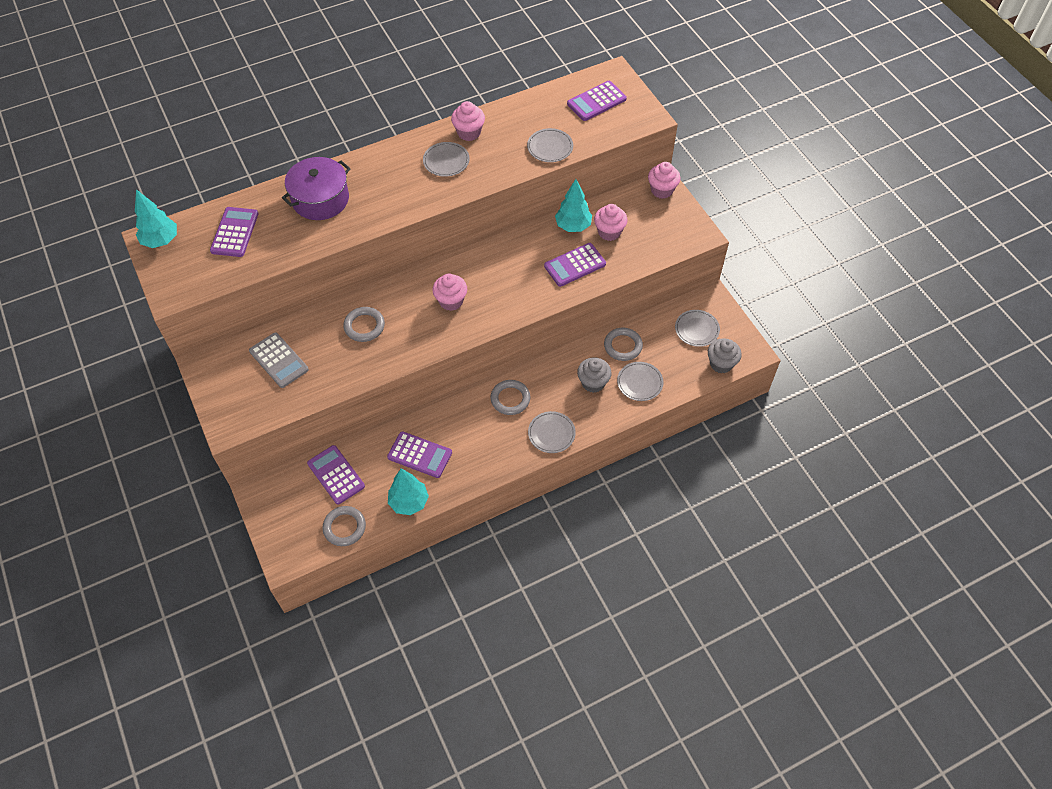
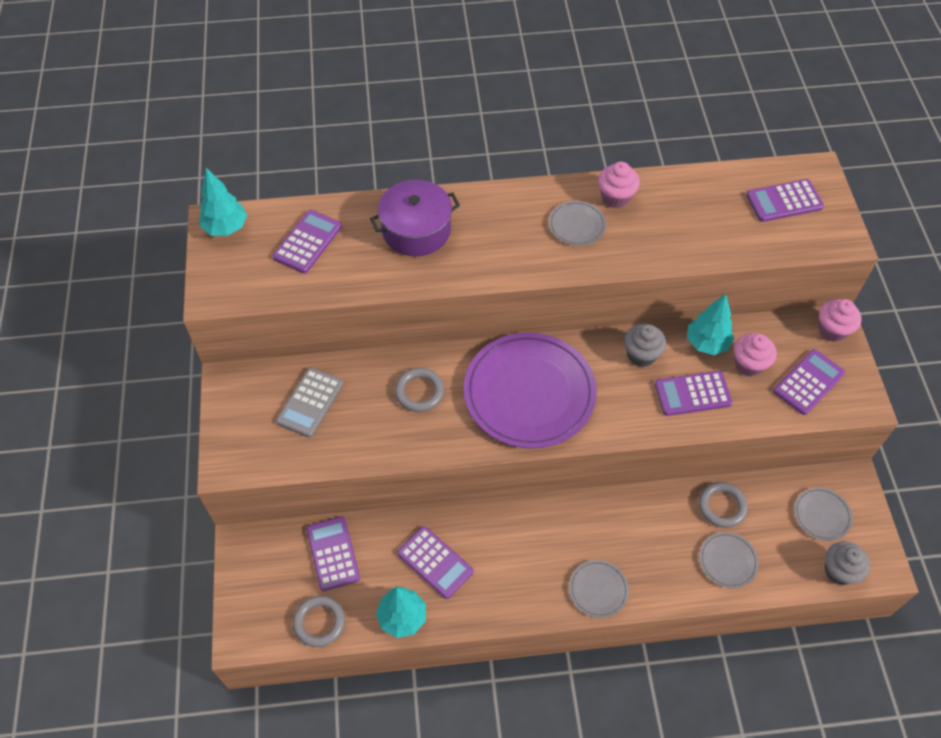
camera: 20 degrees right, 0 degrees up
(279, 360) = (310, 402): grey calculator -> grey calculator turned 45 degrees clockwise
(451, 301) = (529, 393): pink cupcake -> purple plate
(510, 399) = (563, 528): grey ring -> none
(550, 147) = (707, 243): grey plate -> none
(593, 383) = (670, 541): grey cupcake -> grey cupcake (641, 355)
(656, 232) = (808, 382): none -> purple calculator

